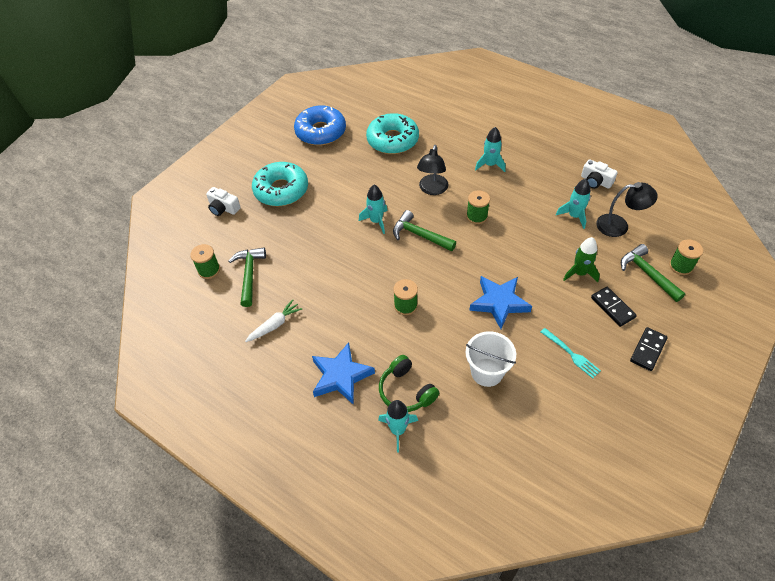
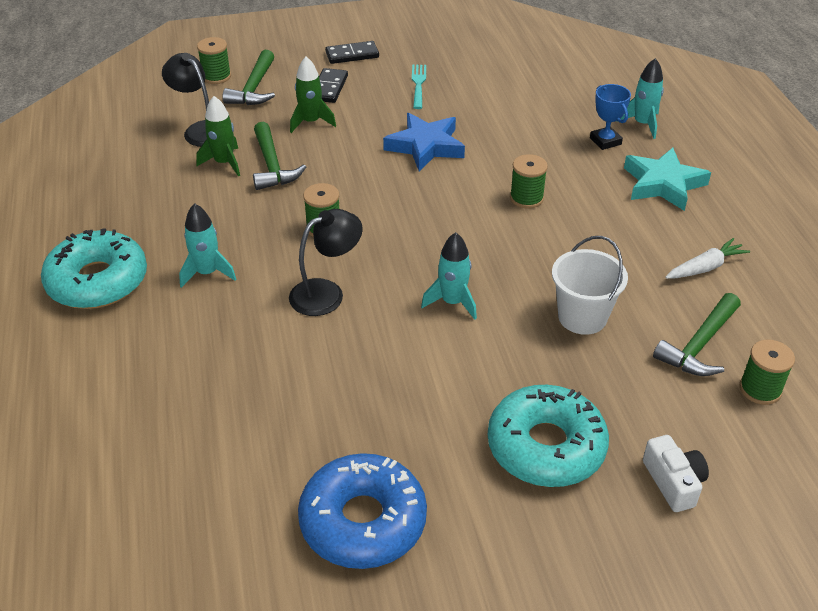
camera: 140 degrees left, 10 degrees down
(275, 325) = (705, 267): white carrot -> white carrot turned 150 degrees clockwise
(341, 376) = (663, 184): blue star -> turquoise star
(392, 140) = (272, 408): turquoise donut -> turquoise donut (97, 281)
(406, 391) = (605, 141): green headphones -> blue trophy
(419, 235) = (419, 252): green hammer -> green hammer (272, 166)
(487, 372) = (511, 113): white bucket -> white bucket (582, 317)
(574, 216) = (224, 163): turquoise rocket -> green rocket
(595, 181) = (136, 176): white camera -> none

